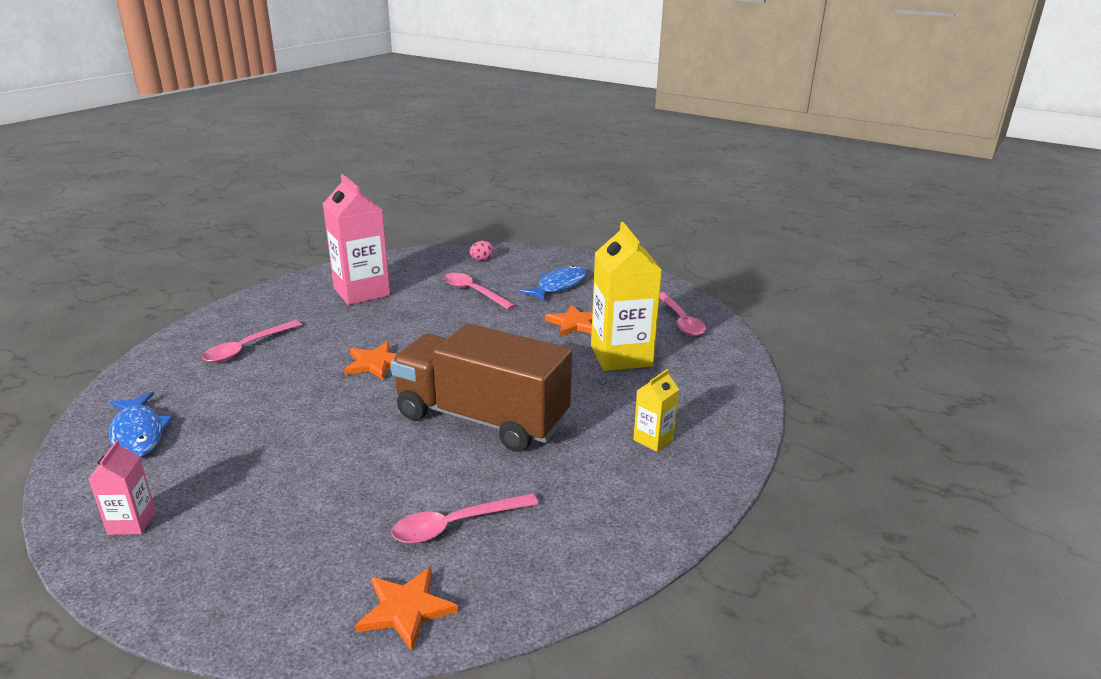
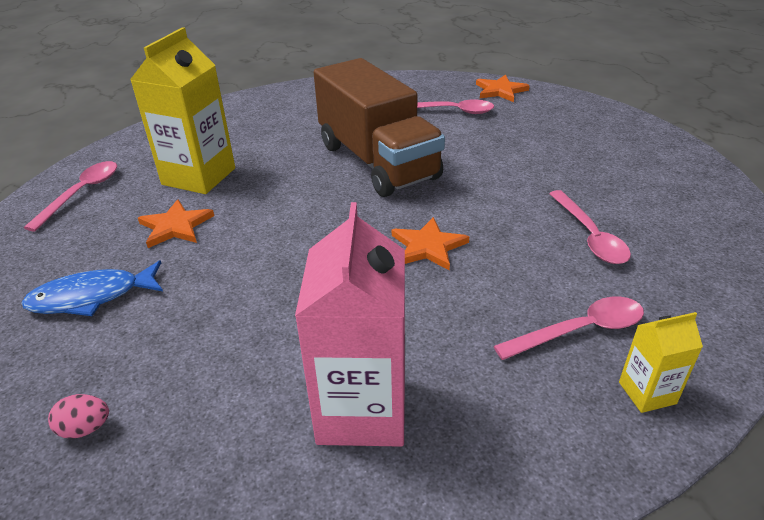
camera: 145 degrees left, 10 degrees up
(132, 522) = (669, 165): pink carton -> none
(138, 433) = (693, 239): blue fish -> none
(473, 292) = (206, 331): pink spoon -> pink spoon (589, 236)
(653, 439) = (282, 116): yellow carton -> yellow carton (647, 393)

